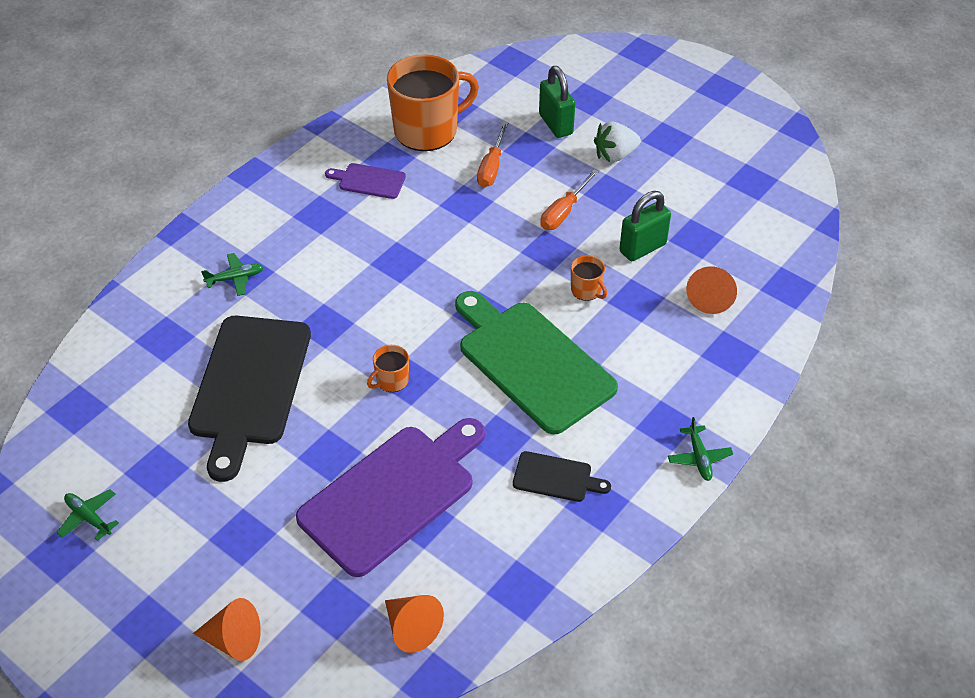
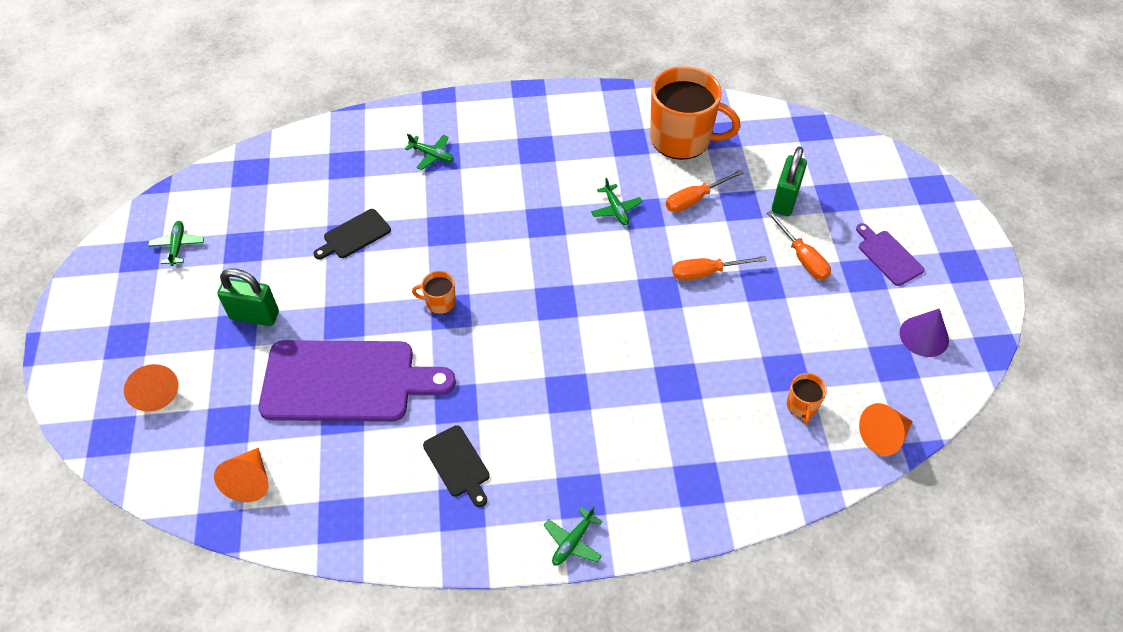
camera: 45 degrees right, 5 degrees up
(249, 386) = (354, 235): black cutting board -> black cutting board, size x0.46
(369, 181) = (596, 148): purple cutting board -> purple cutting board (888, 256)
(442, 215) = (616, 209): none -> green plane
(531, 362) = (544, 366): green cutting board -> none
(586, 290) = (649, 345): orange mug -> orange mug (802, 406)
(615, 155) = (802, 257): white strawberry -> orange screwdriver
(642, 248) = (733, 346): green padlock -> green padlock (254, 315)
(710, 298) = (737, 428): orange cone -> orange cone (883, 436)
(750, 151) = (924, 336): none -> purple cone

